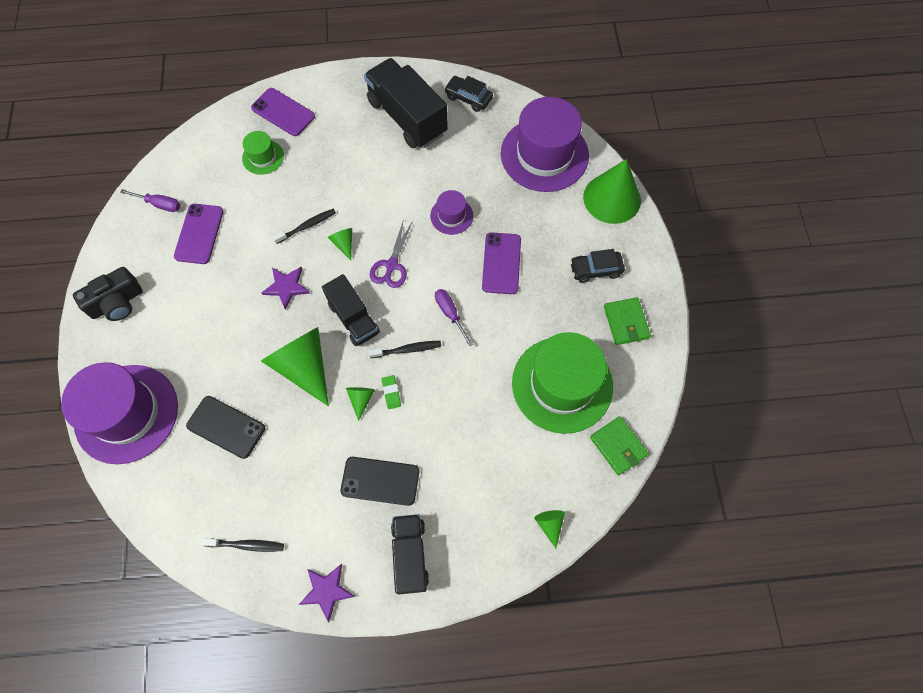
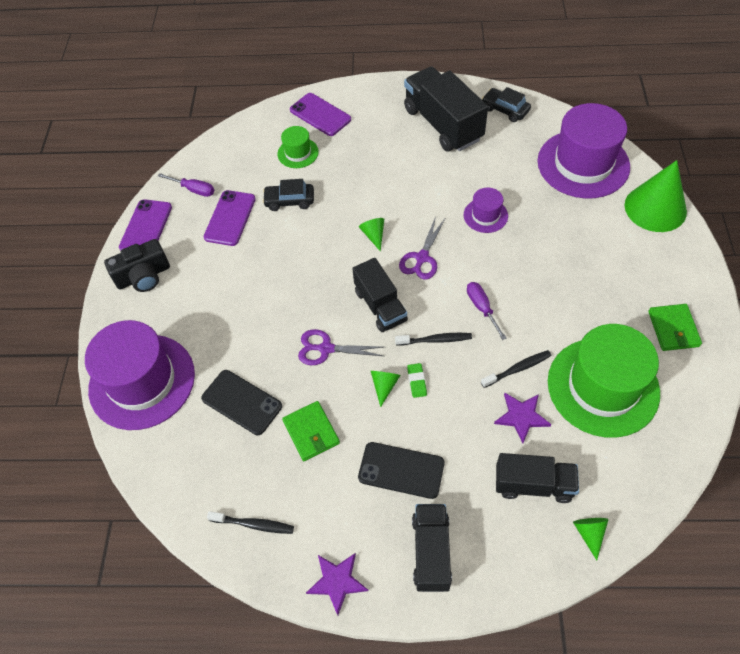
camera: 10 degrees right, 10 degrees down
(286, 287) = (313, 272): purple star -> purple star (521, 416)
(303, 366) = (326, 348): green cone -> purple scissors
(307, 226) = (337, 217): black toothbrush -> black toothbrush (518, 369)
(500, 484) = (533, 484): none -> black truck
(501, 263) = (537, 263): purple phone -> purple phone (146, 227)
(595, 269) = (638, 275): black car -> black car (289, 201)
(618, 446) = (667, 456): green wallet -> green wallet (311, 432)

